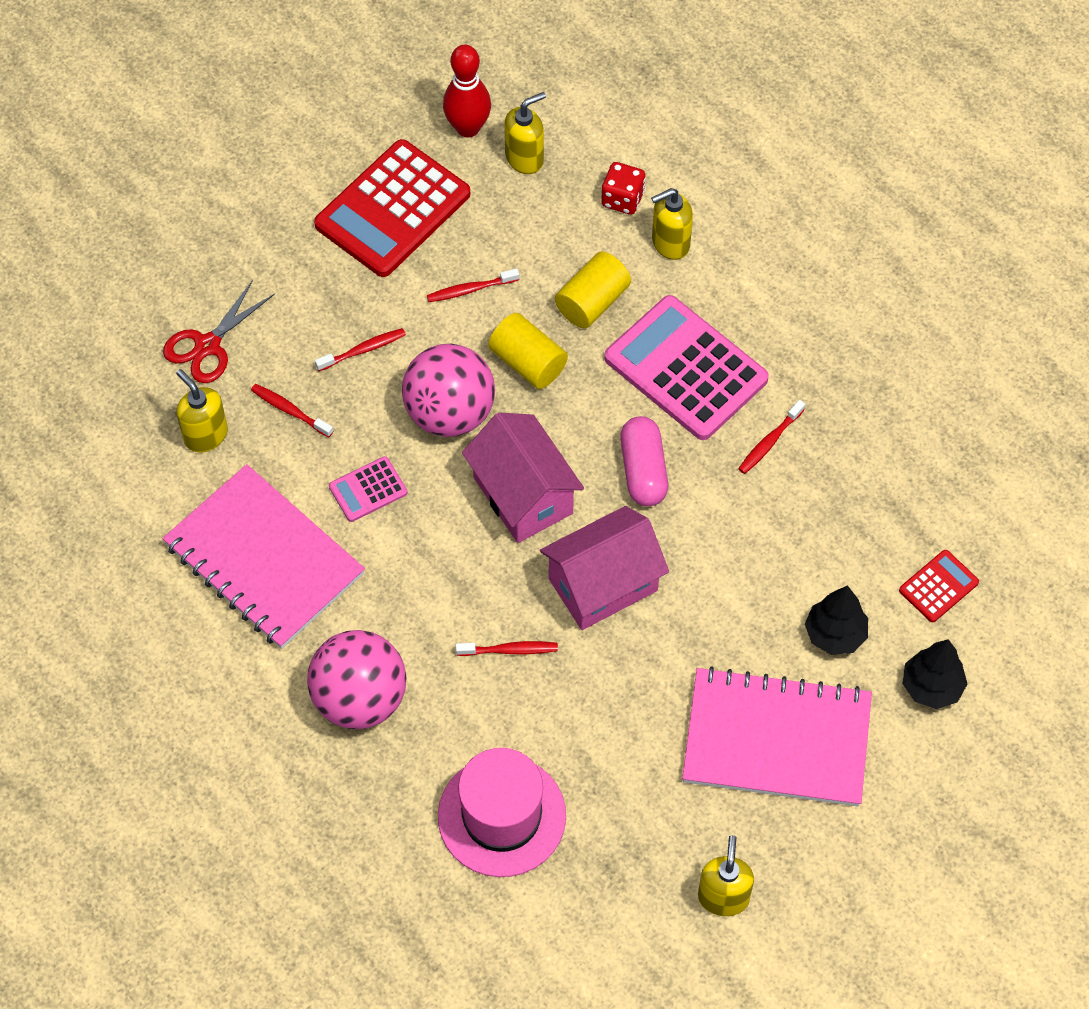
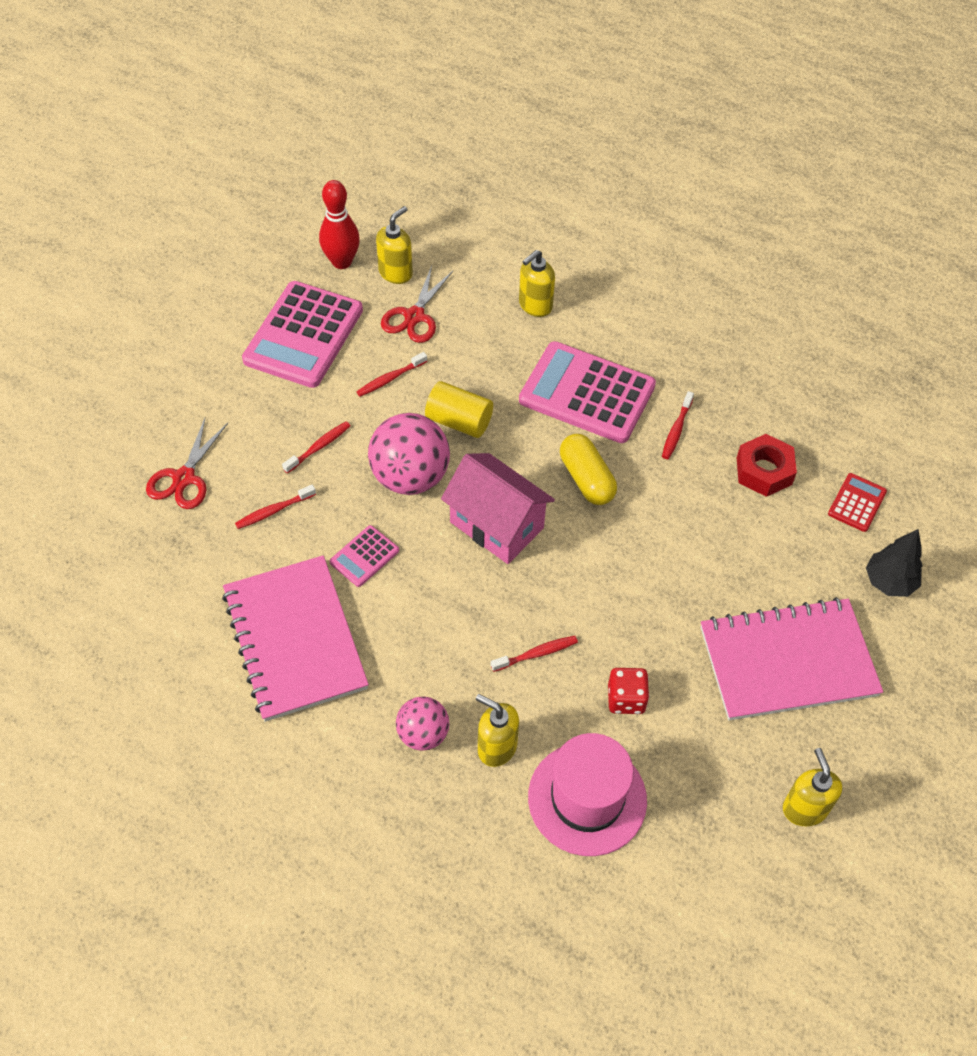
camera: 20 degrees left, 5 degrees down
(205, 435) = (206, 550): yellow soap dispenser -> yellow soap dispenser (496, 747)
(264, 560) = (294, 640): pink notebook -> pink notebook turned 45 degrees clockwise
(290, 410) = (273, 511): red toothbrush -> red toothbrush turned 45 degrees counterclockwise
(360, 698) = (423, 734): pink ball -> pink ball, size x0.59
(392, 209) = (303, 335): red calculator -> pink calculator
(526, 219) = (414, 316): none -> red scissors
(592, 302) = (492, 363): yellow cylinder -> none
(603, 584) = (592, 577): pink house -> none
(622, 199) = (484, 283): red dice -> red dice (626, 699)
(643, 470) = (586, 479): pink capsule -> yellow capsule
(835, 634) = (795, 563): black tree -> none
(848, 518) = (764, 471): none -> red nut

